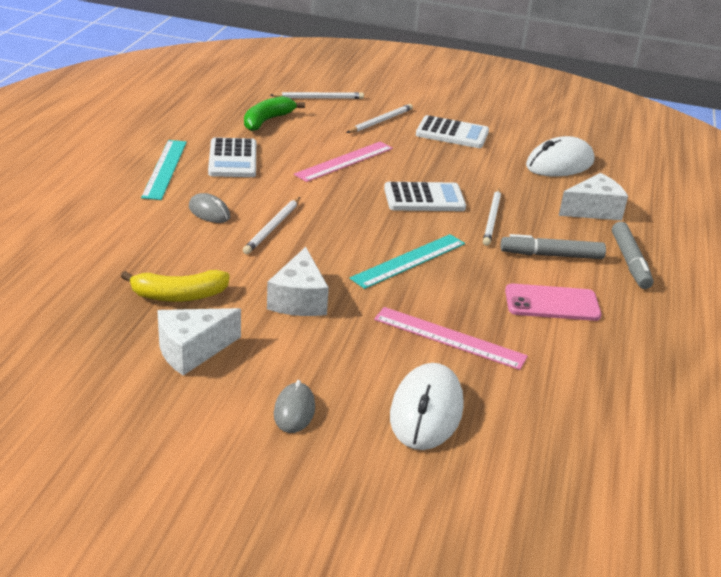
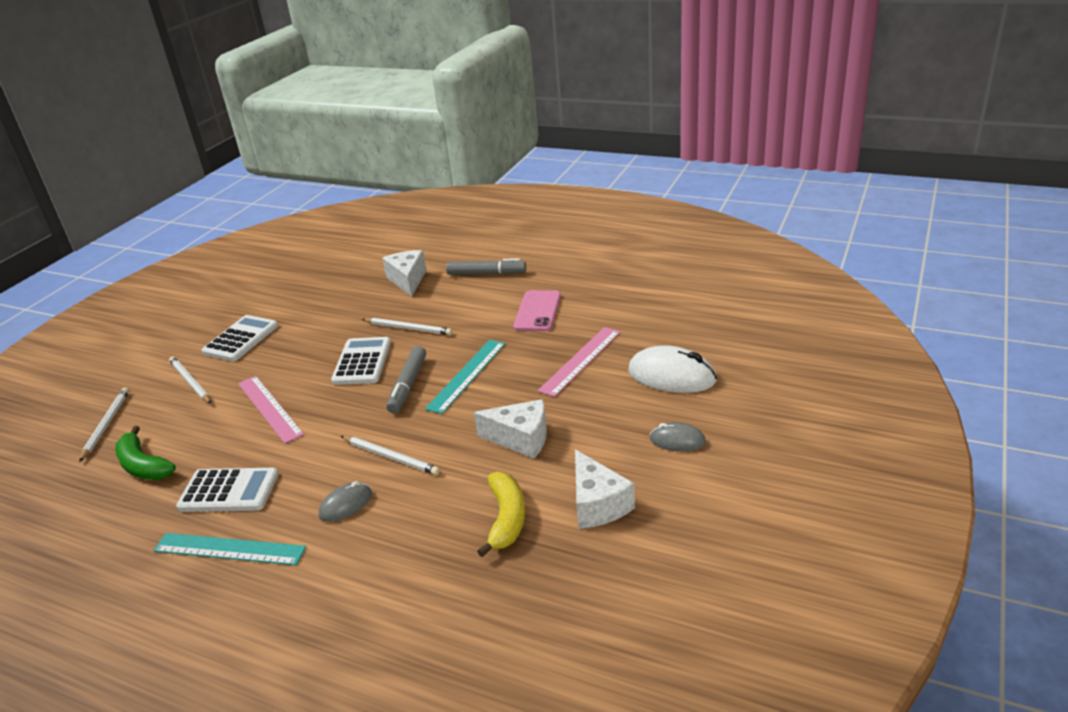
camera: 75 degrees left, 0 degrees up
(409, 261) = (467, 375): turquoise ruler -> turquoise ruler turned 60 degrees clockwise
(552, 255) = (471, 305): grey marker -> grey marker (408, 385)
(559, 164) = (326, 288): white mouse -> none

